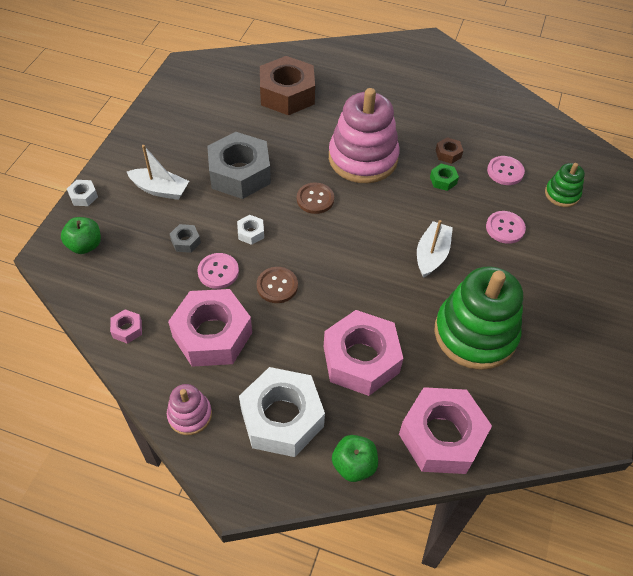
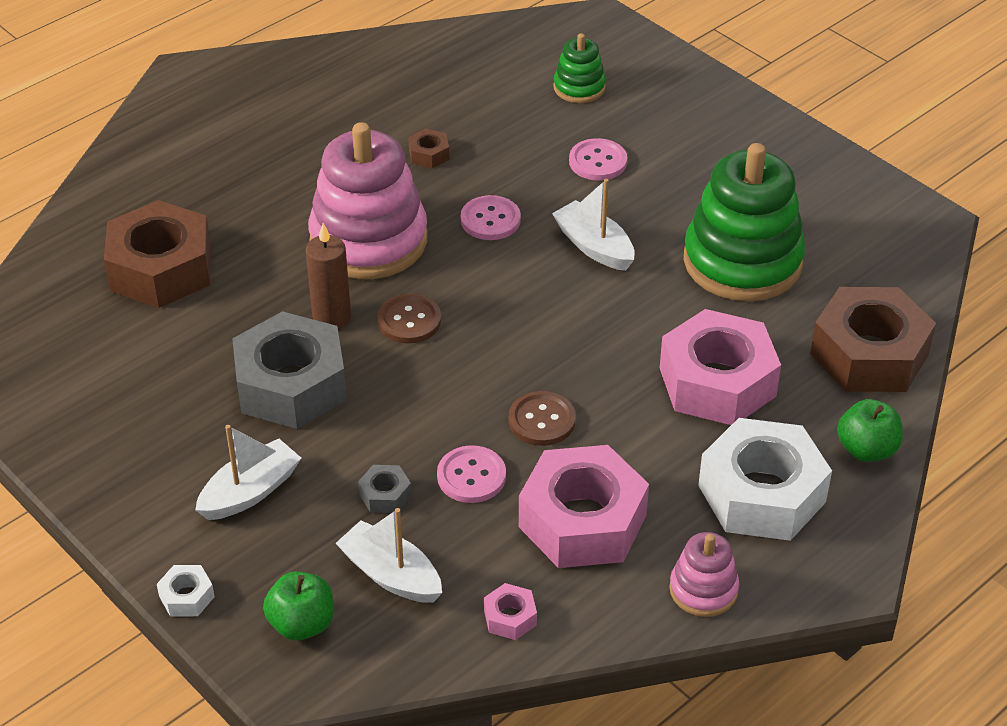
camera: 60 degrees left, 10 degrees down
(133, 267) = (391, 575): none -> white boat
(251, 233) = (422, 414): white nut -> none
(296, 168) = (331, 317): none -> brown candle
(441, 436) = (869, 354): pink nut -> brown nut
(443, 180) = (473, 180): green nut -> none
(505, 171) = (503, 117): pink button -> pink button (490, 220)

